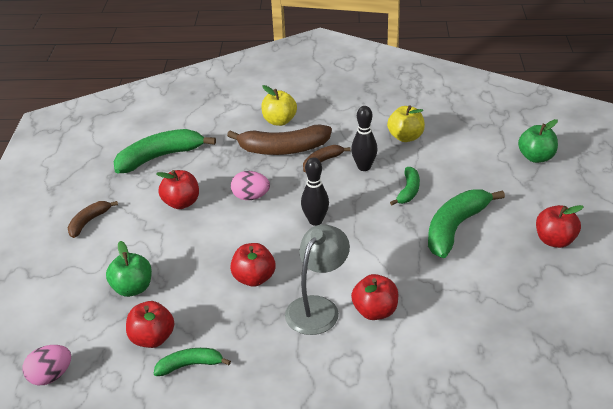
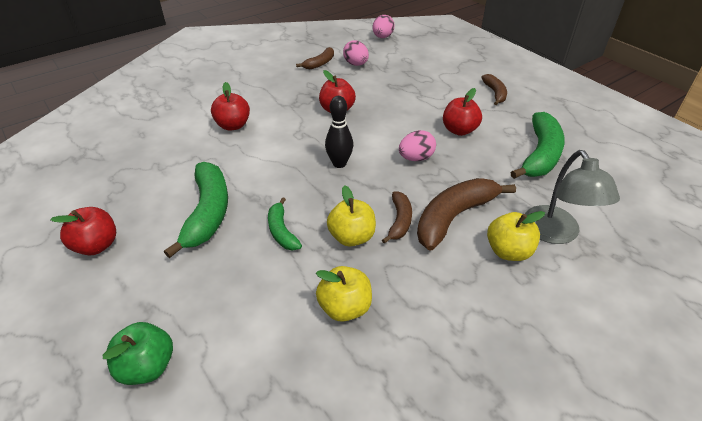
camera: 140 degrees right, 5 degrees up
(132, 288) = (403, 77): green apple -> none
(152, 338) = (356, 64): red apple -> pink egg
(190, 365) = (320, 63): green banana -> brown banana
(317, 307) = (275, 112): grey lamp -> grey lamp (556, 233)
(364, 167) = (352, 237): black bowling pin -> yellow apple

